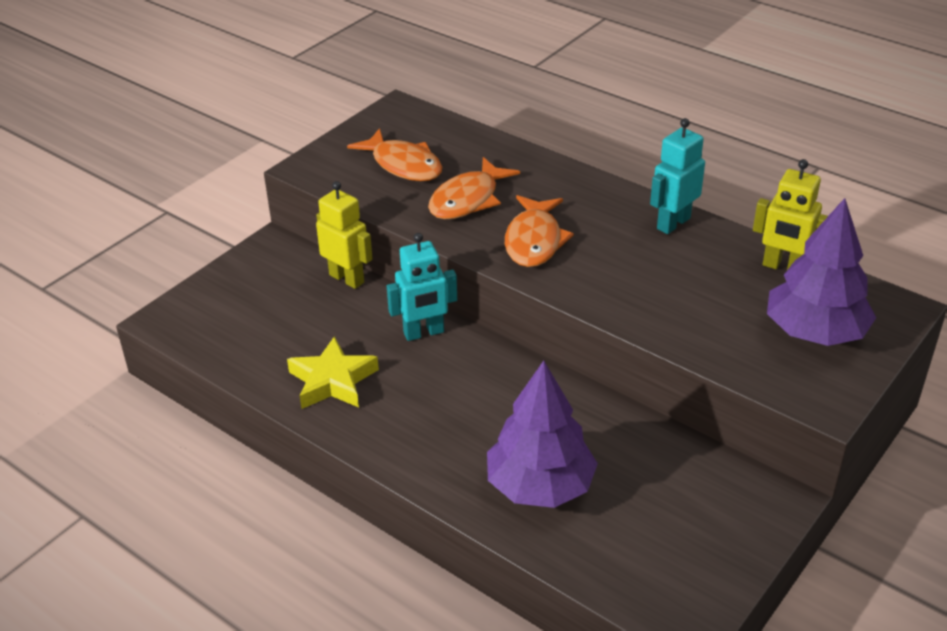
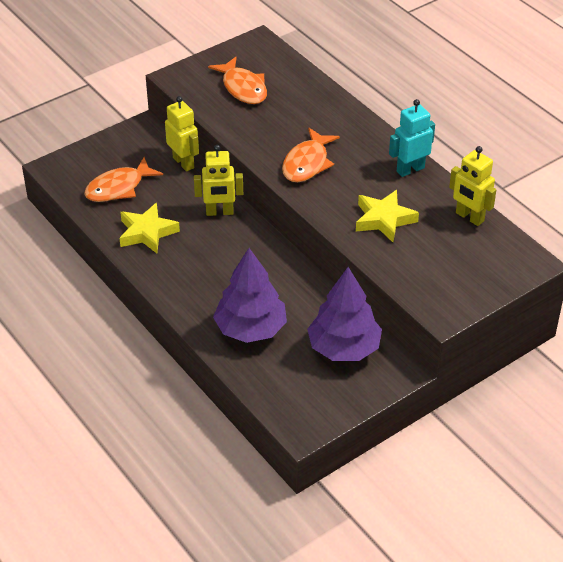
camera: 15 degrees right, 5 degrees up
(424, 333) = (219, 212): turquoise robot -> yellow robot
(468, 199) = (276, 123): orange fish -> orange fish (118, 188)
(674, 292) = (384, 219): none -> yellow star
(815, 332) = (464, 267): purple tree -> purple tree (344, 348)

